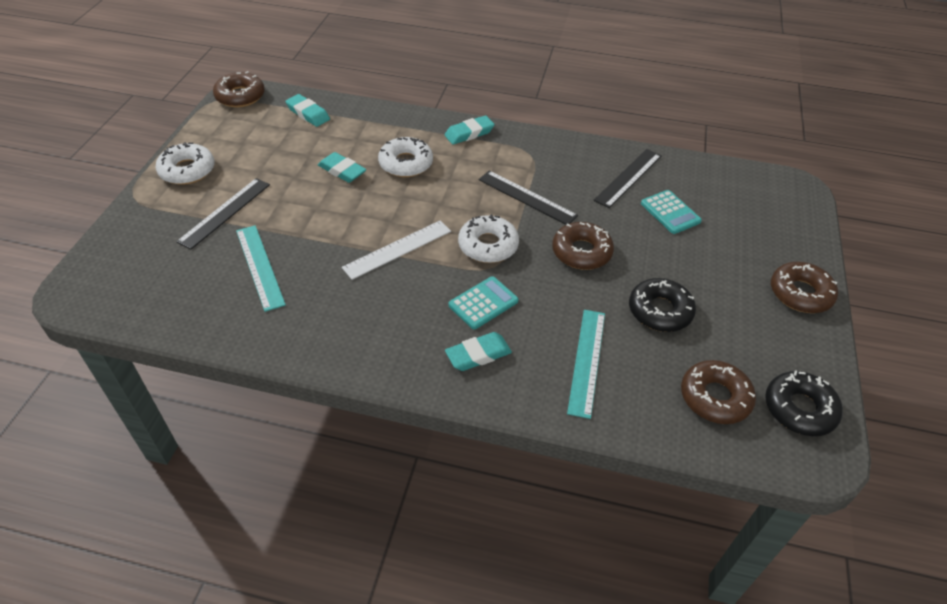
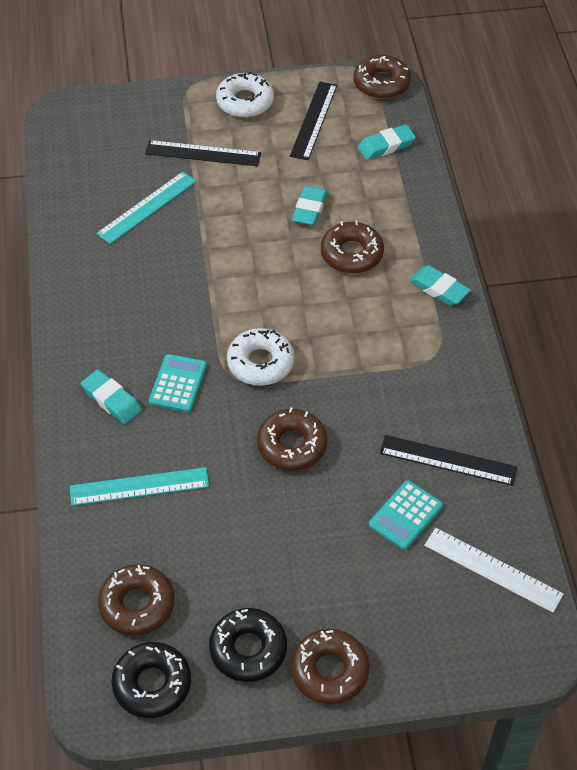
camera: 70 degrees right, 5 degrees up
(308, 114) = (386, 146): turquoise eraser -> turquoise eraser turned 45 degrees clockwise
(397, 249) = (218, 294): white ruler -> white ruler (493, 569)
(406, 163) = (351, 254): white donut -> brown donut
(483, 303) = (178, 384): turquoise calculator -> turquoise calculator turned 105 degrees counterclockwise
(527, 197) = (355, 373): black ruler -> black ruler (313, 120)
(660, 311) = (236, 535): black donut -> black donut (248, 649)

